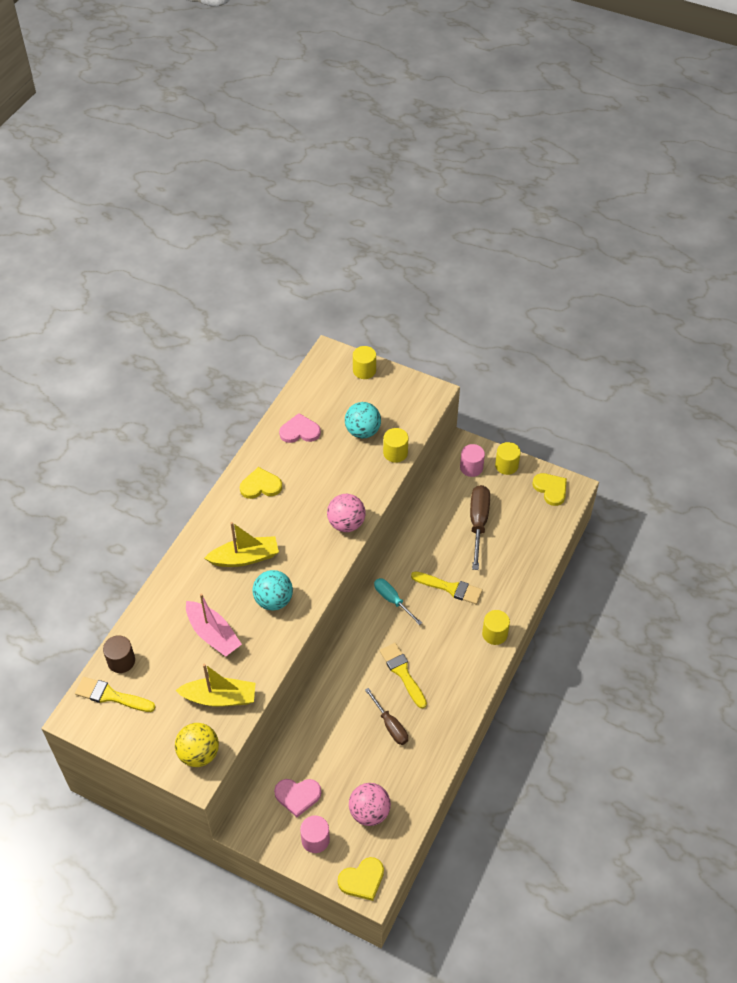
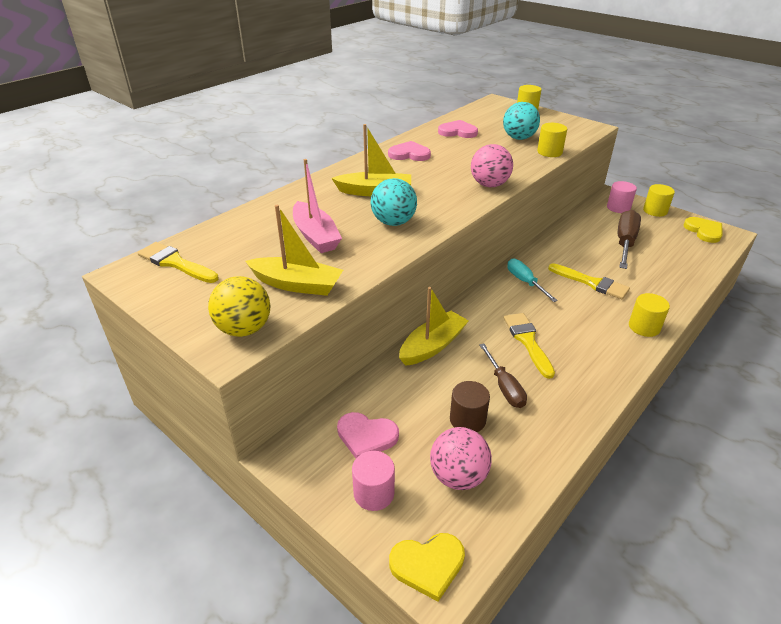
camera: 15 degrees right, 15 degrees down
(121, 661) = (205, 240): brown cylinder -> brown cylinder (467, 420)
(260, 486) = (409, 154): yellow heart -> pink heart
(327, 696) = (433, 346): none -> yellow boat

